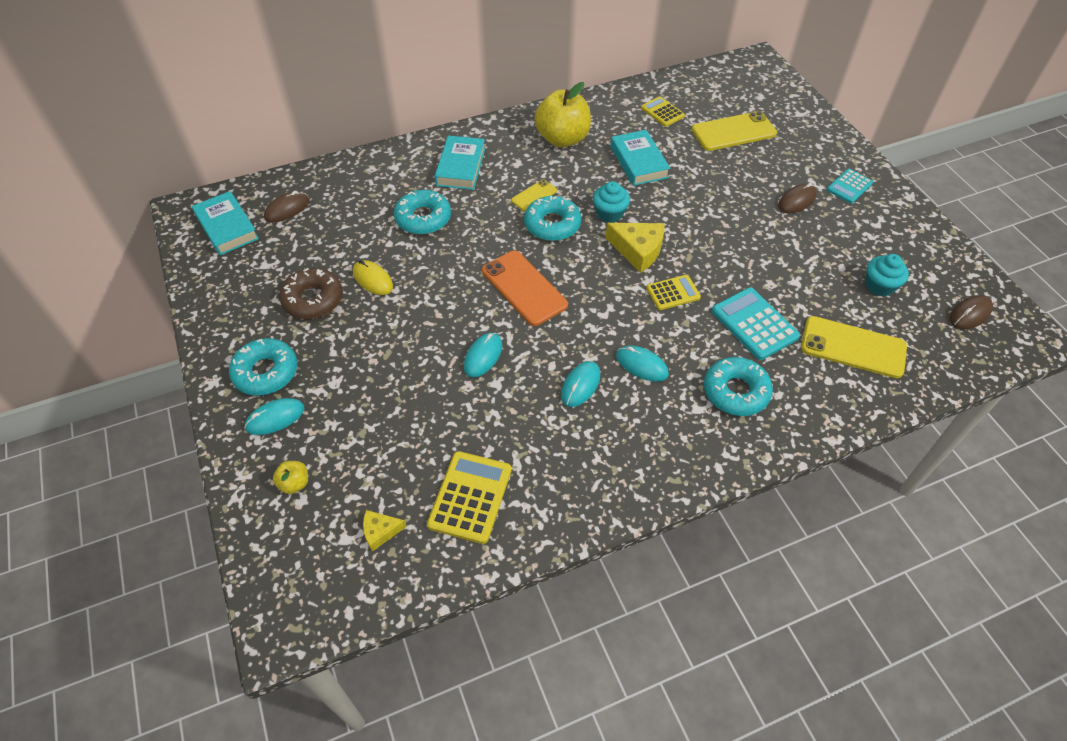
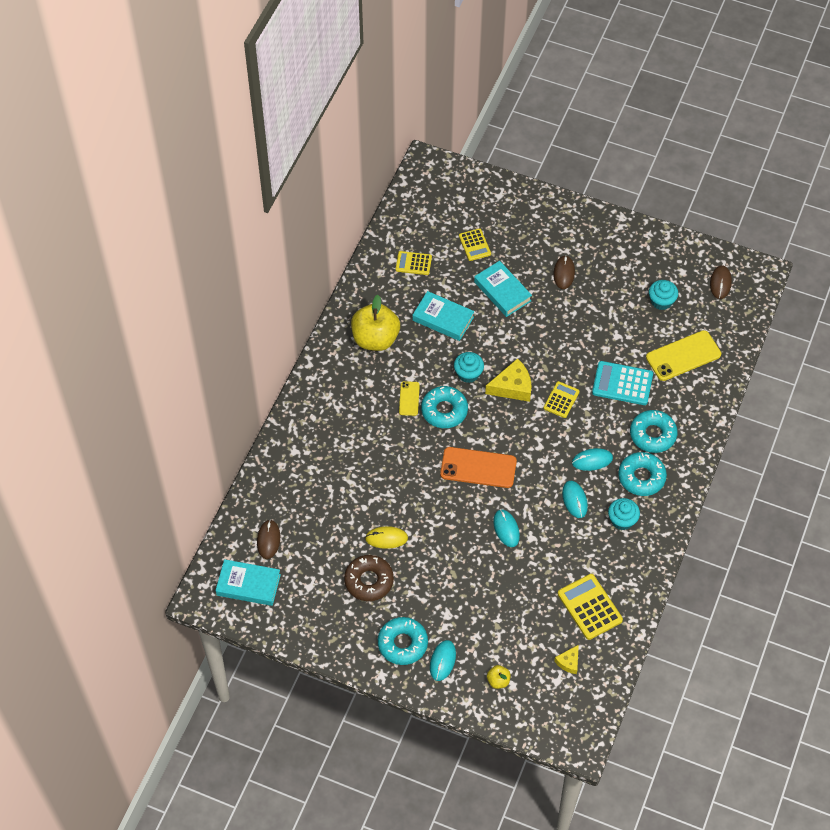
camera: 45 degrees left, 5 degrees up
(423, 218) = (362, 472): turquoise donut -> turquoise donut (641, 477)
(461, 167) = (337, 415): turquoise book -> turquoise book (502, 291)
(607, 443) = (622, 520): none -> turquoise cupcake
(733, 132) = (474, 245): yellow phone -> yellow calculator
(849, 186) = (582, 237): turquoise calculator -> none

